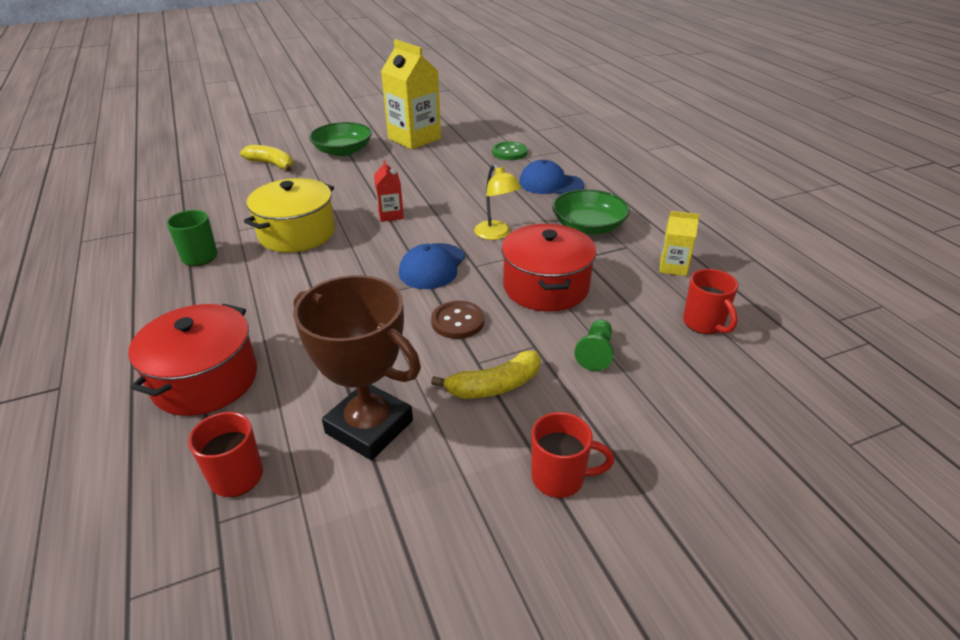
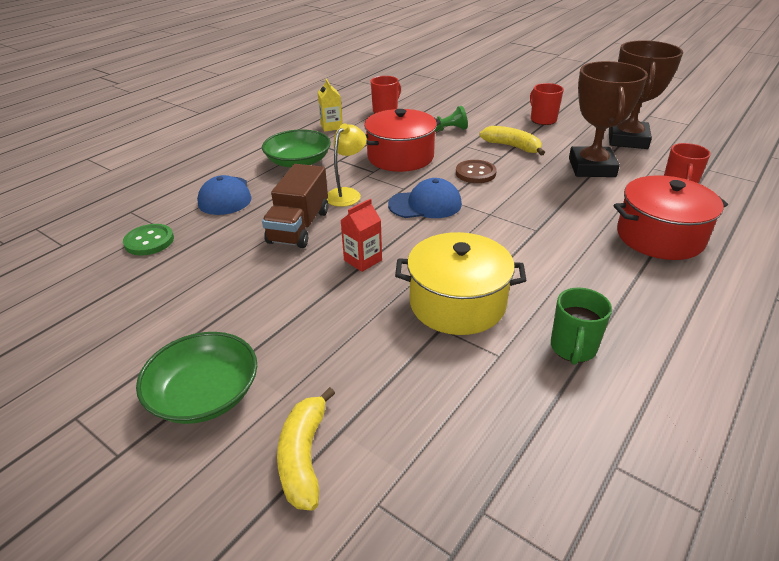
camera: 120 degrees left, 0 degrees up
(397, 541) = (627, 140): none -> brown trophy
(414, 138) = (123, 338): yellow carton -> none
(466, 202) = (299, 226): none -> brown truck

